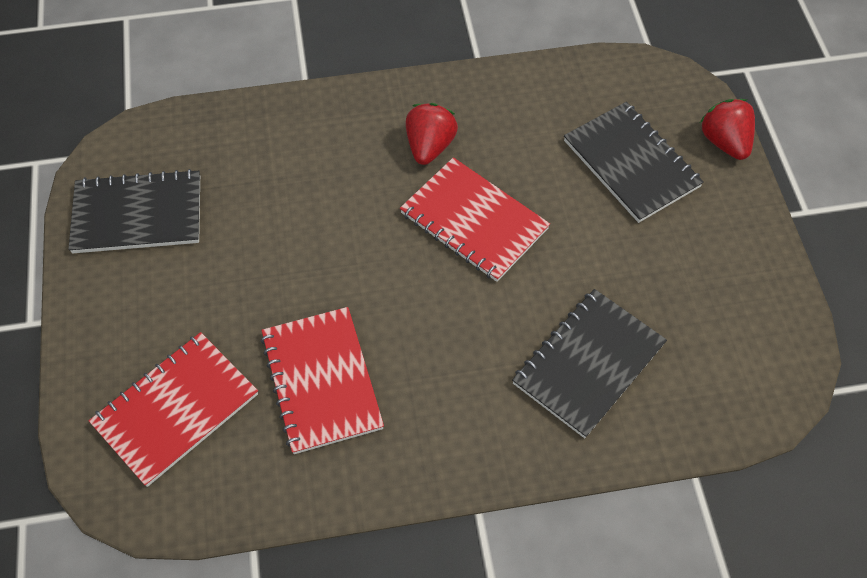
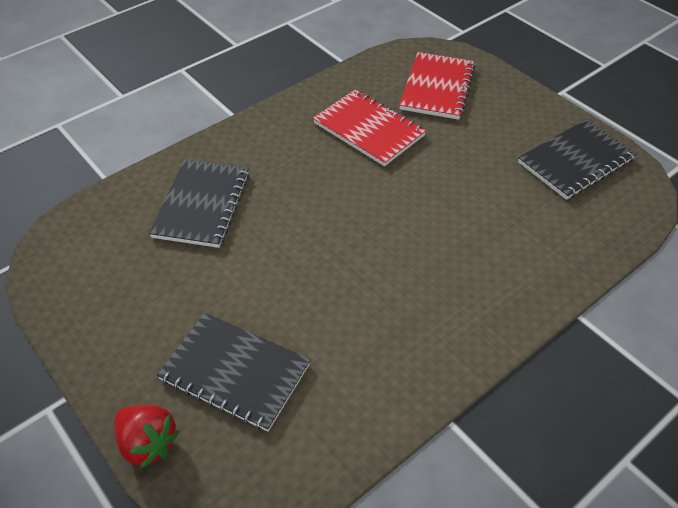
camera: 150 degrees right, 10 degrees down
(429, 146) = (422, 303): red strawberry -> none
(474, 221) = (342, 260): red notebook -> none

